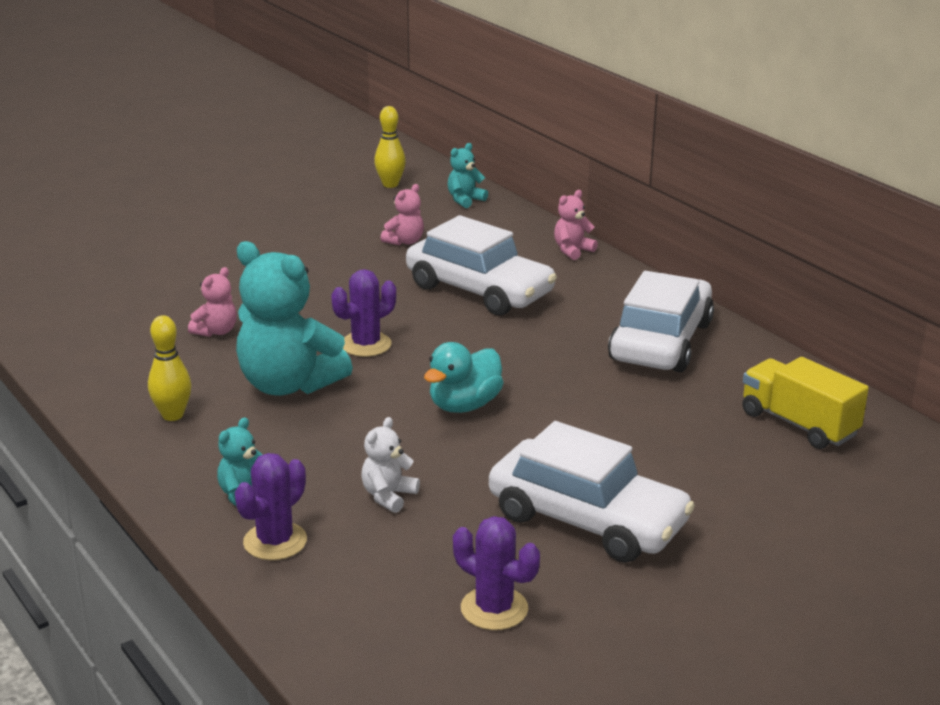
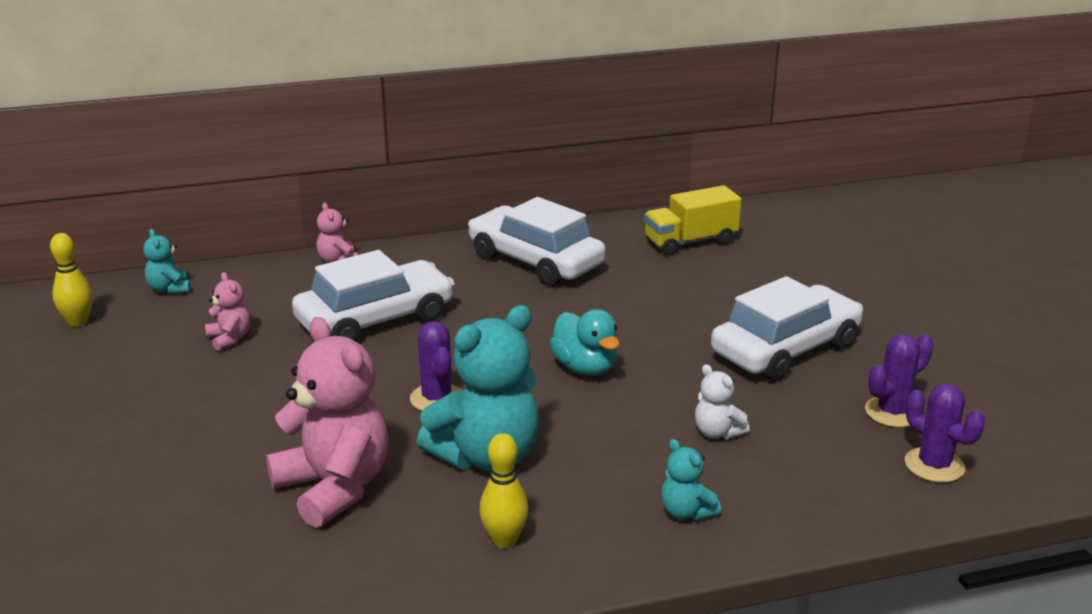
camera: 70 degrees left, 0 degrees up
(216, 331) = (334, 487): pink teddy bear -> pink teddy bear, size x2.15
(275, 541) = (768, 505): purple cactus -> purple cactus (934, 465)

